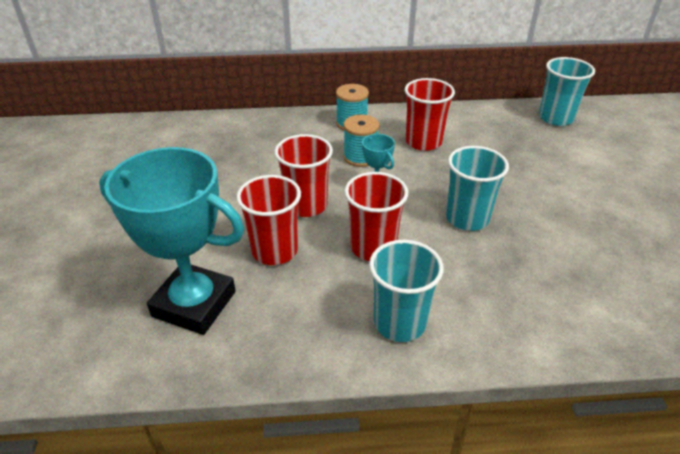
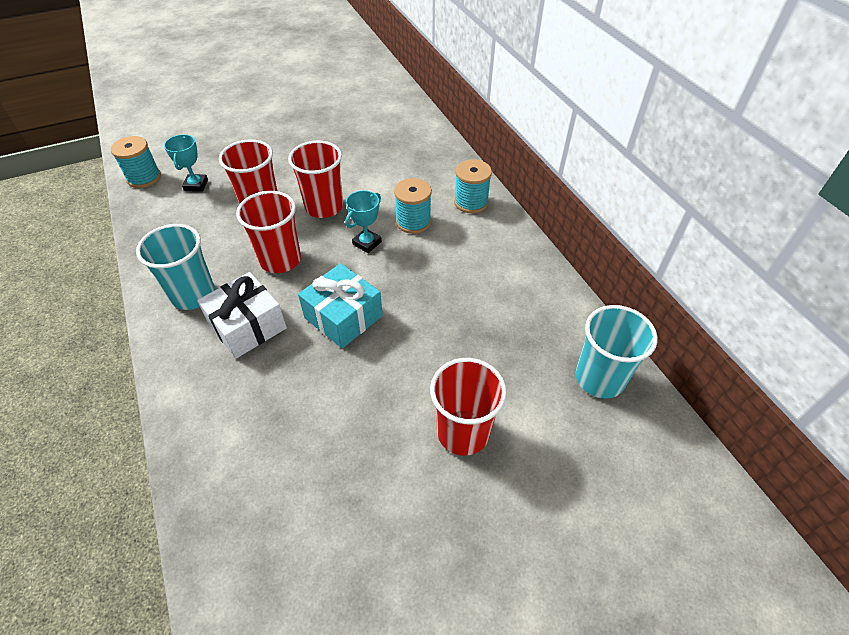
camera: 70 degrees right, 10 degrees up
(134, 360) = (144, 178): none -> turquoise spool
(194, 304) = (196, 185): turquoise trophy -> turquoise trophy, size x0.43
(423, 142) = (466, 261): red cup -> red cup (463, 432)
(461, 283) = (247, 326): none -> white gift
(467, 218) = (343, 317): turquoise cup -> turquoise gift

